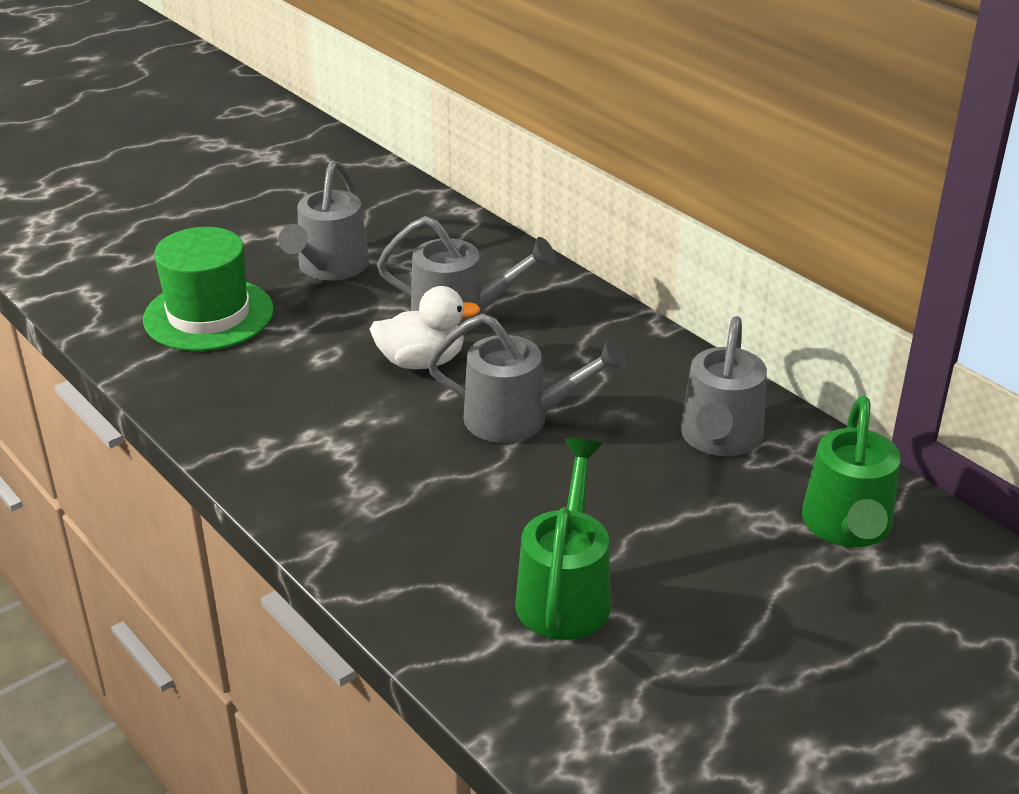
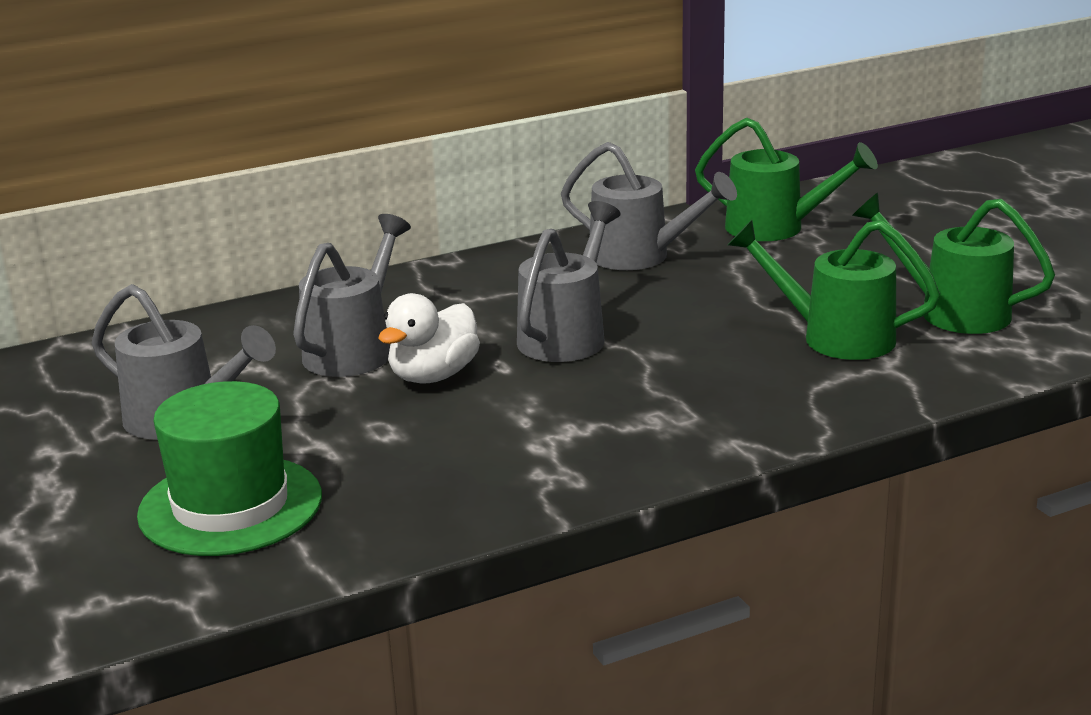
camera: 75 degrees left, 10 degrees down
(422, 362) = (433, 376): white duck -> white duck turned 150 degrees counterclockwise
(663, 683) = (951, 311): none -> green watering can

